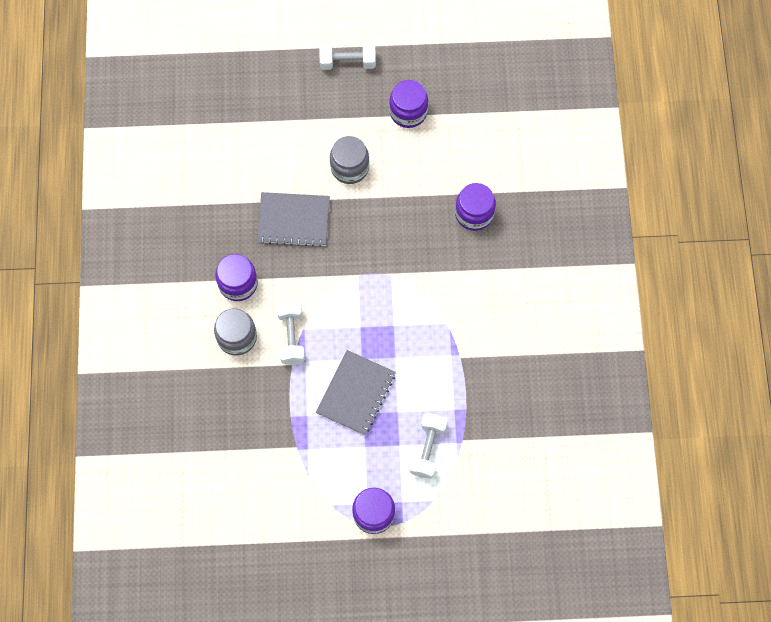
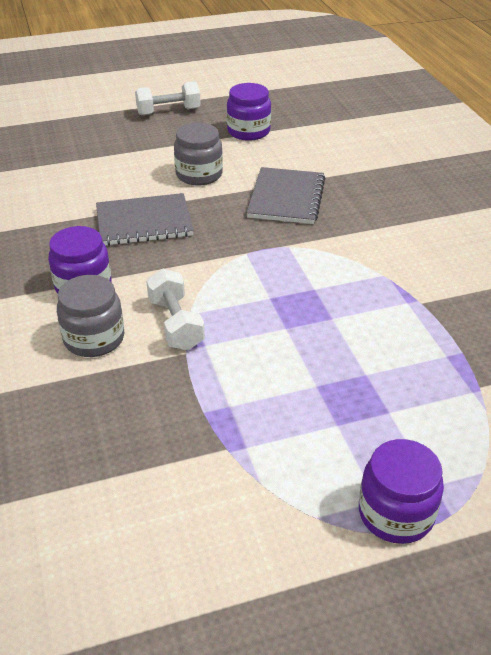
camera: 15 degrees left, 30 degrees down
(356, 393) = (294, 366): grey notebook -> grey notebook (286, 198)
(428, 449) = (435, 407): white dumbbell -> none
(474, 213) = (362, 185): purple jar -> none

